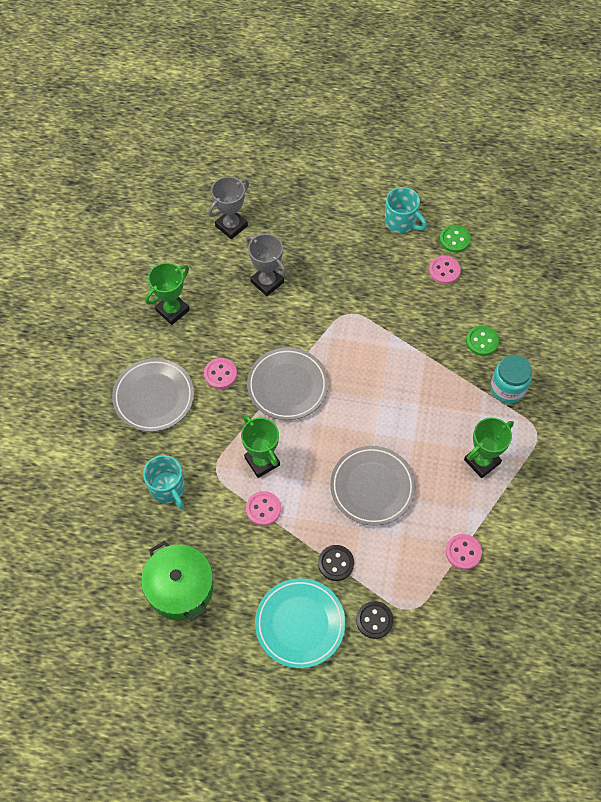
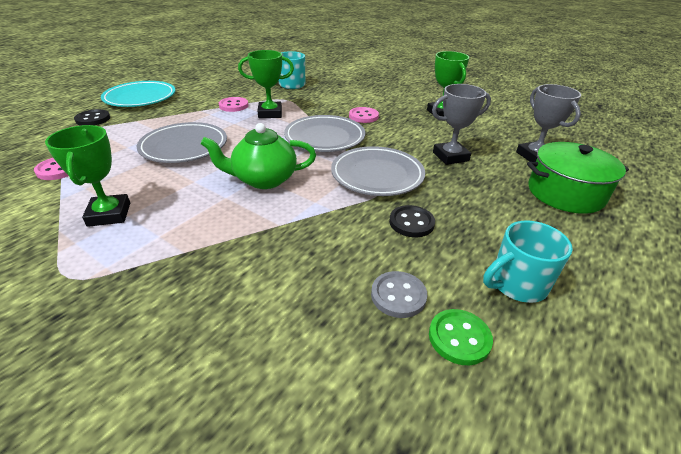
camera: 115 degrees right, 25 degrees down
(154, 397) = (365, 93): grey plate -> grey plate (377, 175)
(180, 588) = (222, 76): green pot -> green pot (565, 193)
(336, 563) = (154, 118): black button -> black button (411, 223)
(382, 394) = (264, 179): none -> green teapot
(444, 271) = (398, 296): pink button -> grey button
(482, 341) = (248, 284): green button -> none
(507, 388) = (156, 277): turquoise jar -> none

